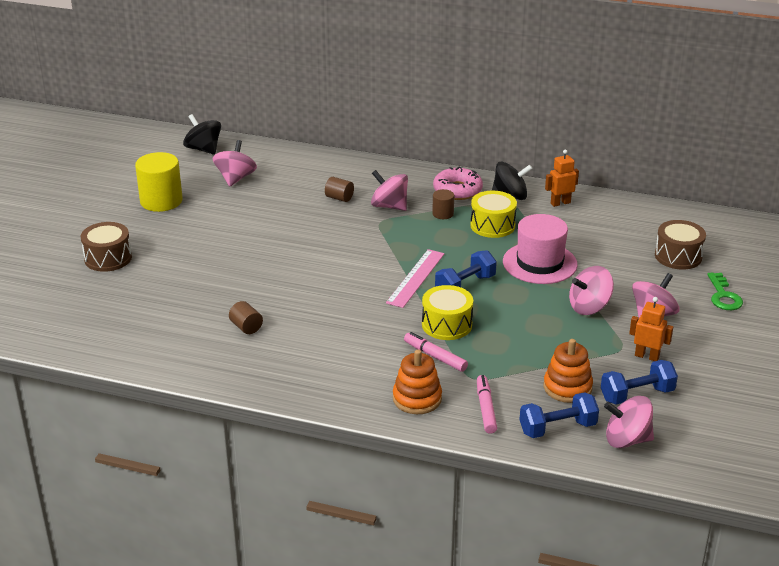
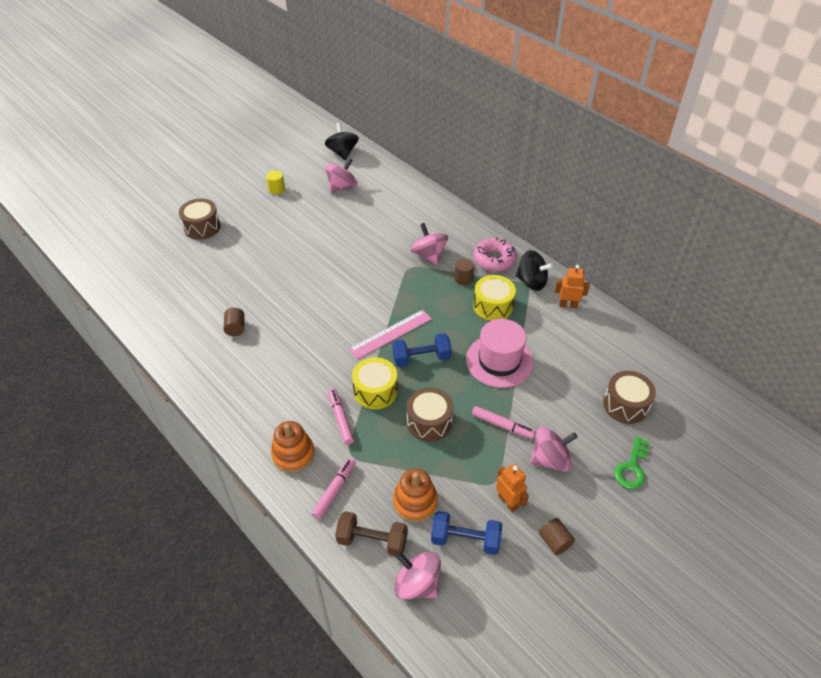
camera: 30 degrees right, 15 degrees up
(161, 201) = (276, 189): yellow cylinder -> yellow cylinder, size x0.50
(339, 198) = (399, 233): brown cylinder -> brown cylinder (554, 541)
(521, 328) = (429, 422): none -> brown drum
(557, 428) = (372, 540): blue dumbbell -> brown dumbbell
(589, 307) = (502, 425): pink spinning top -> pink marker

